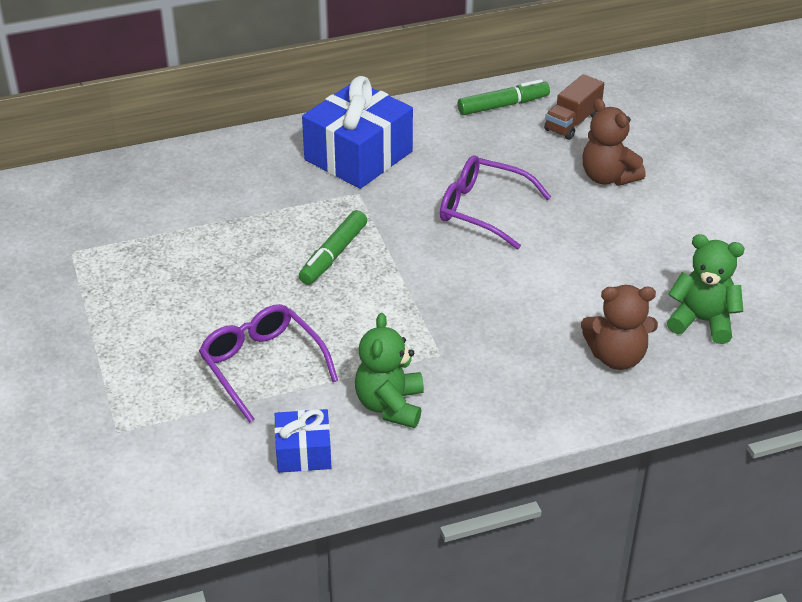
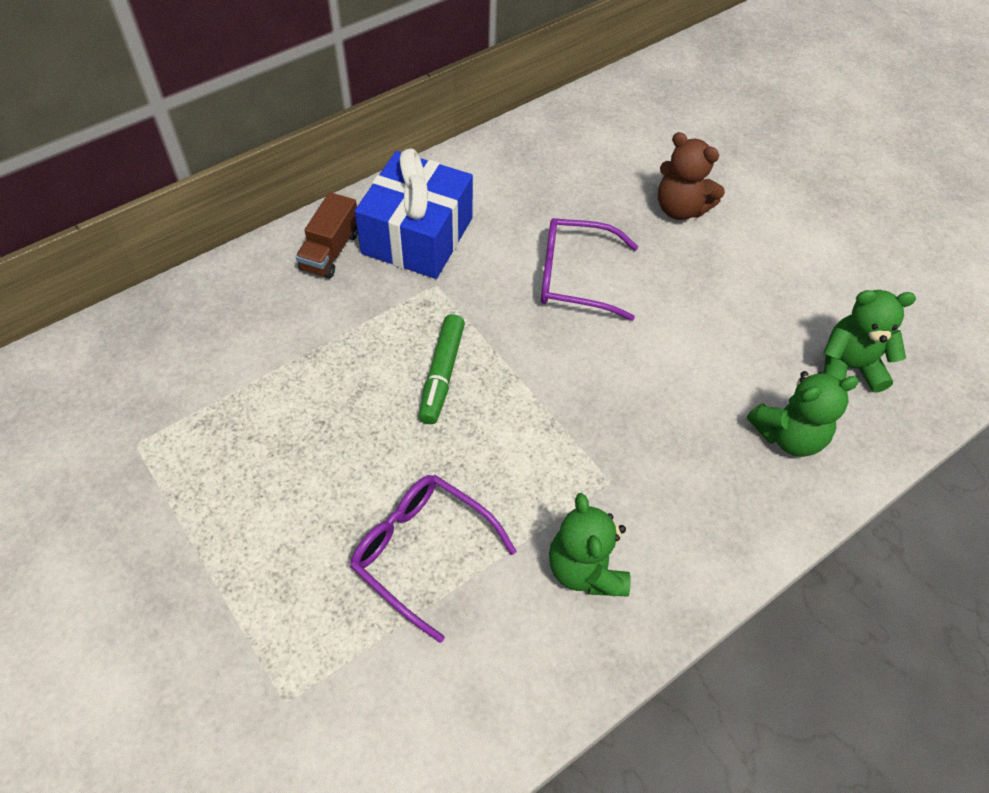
camera: 20 degrees left, 15 degrees up
(303, 452) = (517, 667): blue gift -> none
(503, 105) = (541, 141): green marker -> none
(572, 122) = (617, 149): brown truck -> brown truck (330, 251)
(617, 357) = (788, 435): brown teddy bear -> green teddy bear

